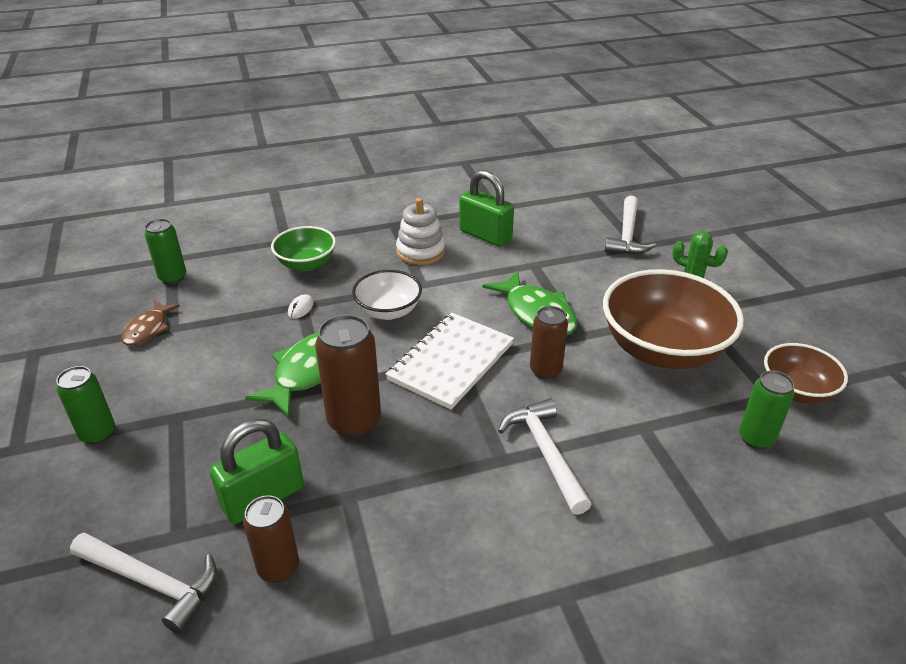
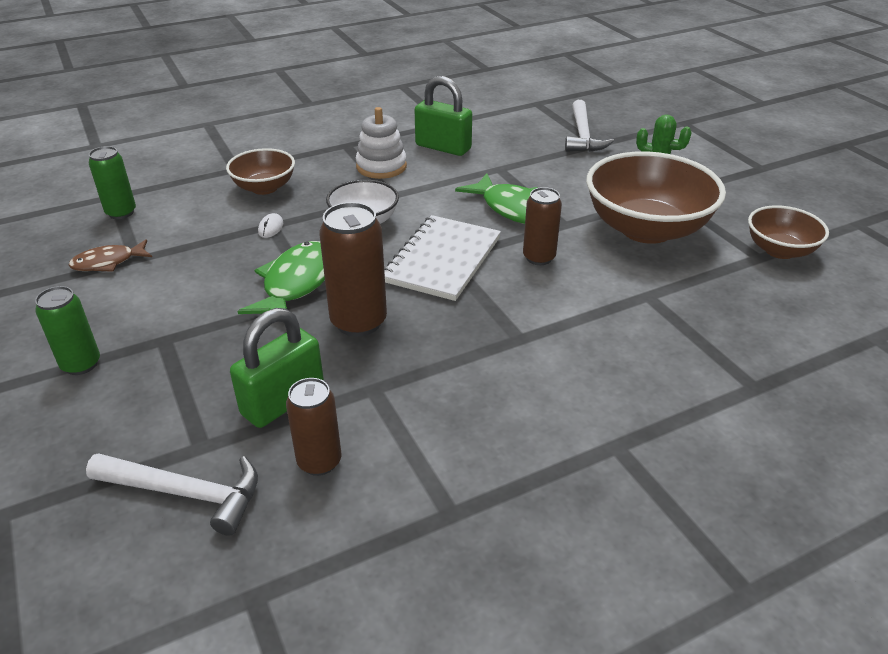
camera: 10 degrees left, 0 degrees up
(148, 329) = (108, 262): brown fish -> brown fish turned 60 degrees clockwise
(306, 264) = (264, 188): green bowl -> brown bowl
(545, 453) = (561, 328): white hammer -> none
(756, 438) = (755, 293): green can -> none

